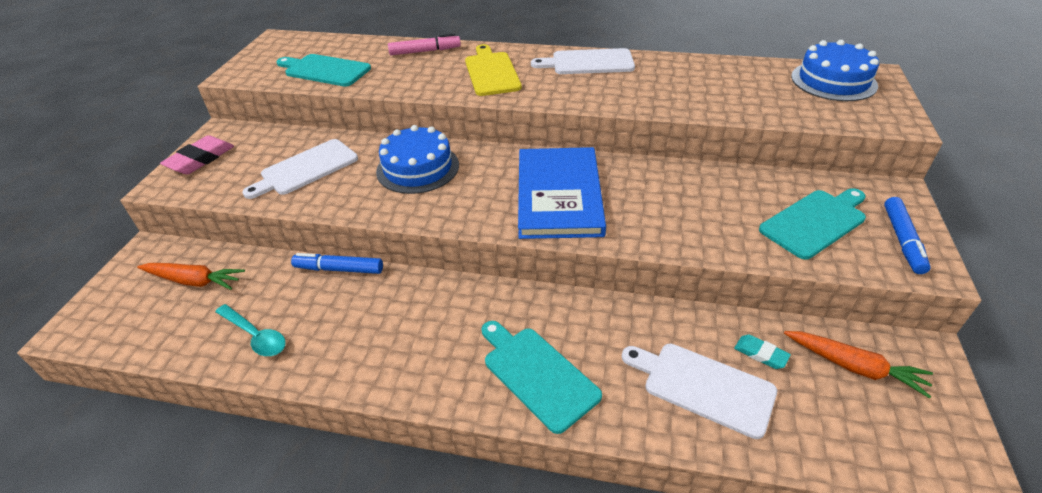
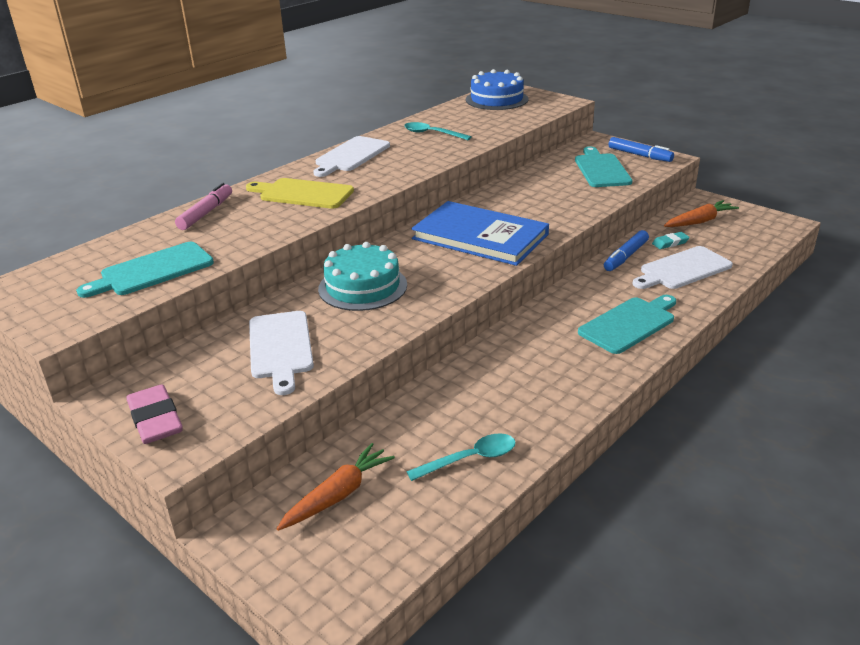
camera: 60 degrees left, 10 degrees down
(339, 269) = (420, 391): blue marker -> blue marker (625, 257)
(418, 168) = (362, 287): blue cake -> turquoise cake
(537, 374) = (629, 324): turquoise cutting board -> turquoise cutting board turned 150 degrees clockwise
(687, 80) = (432, 134): none -> turquoise spoon

